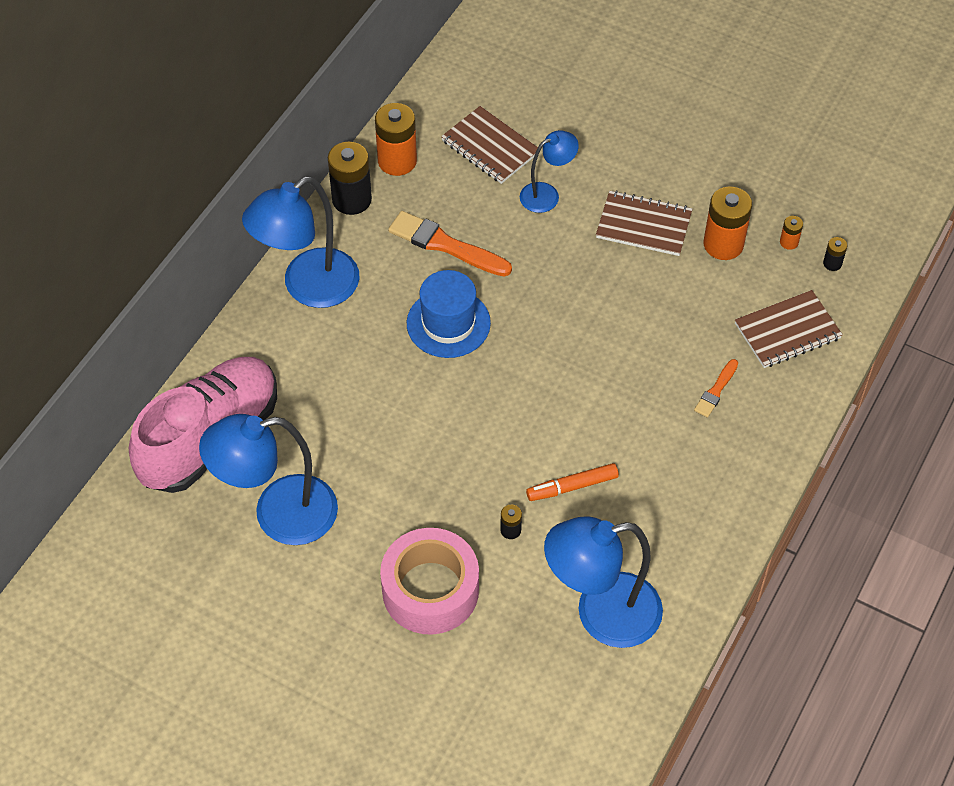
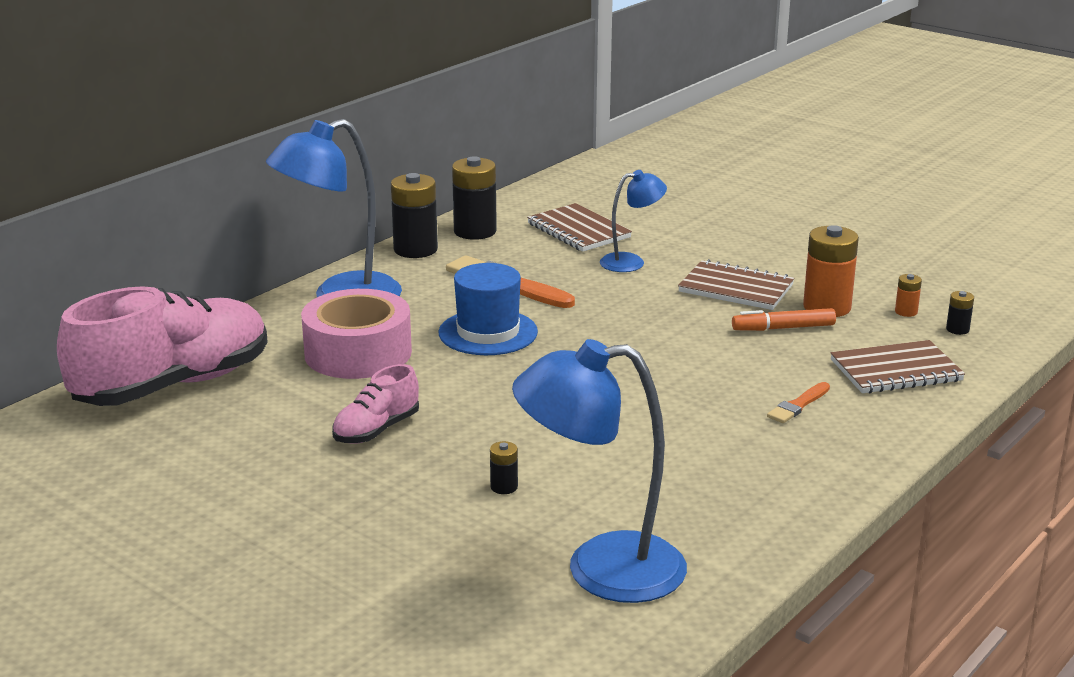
camera: 10 degrees right, 30 degrees down
(278, 514) = (220, 447): blue lamp -> none
(394, 473) = (376, 430): none -> pink shoe
(397, 161) = (475, 231): orange battery -> black battery
(430, 590) = (380, 525): pink tape -> pink tape (358, 353)
(572, 486) = (596, 460): orange marker -> orange marker (784, 328)

